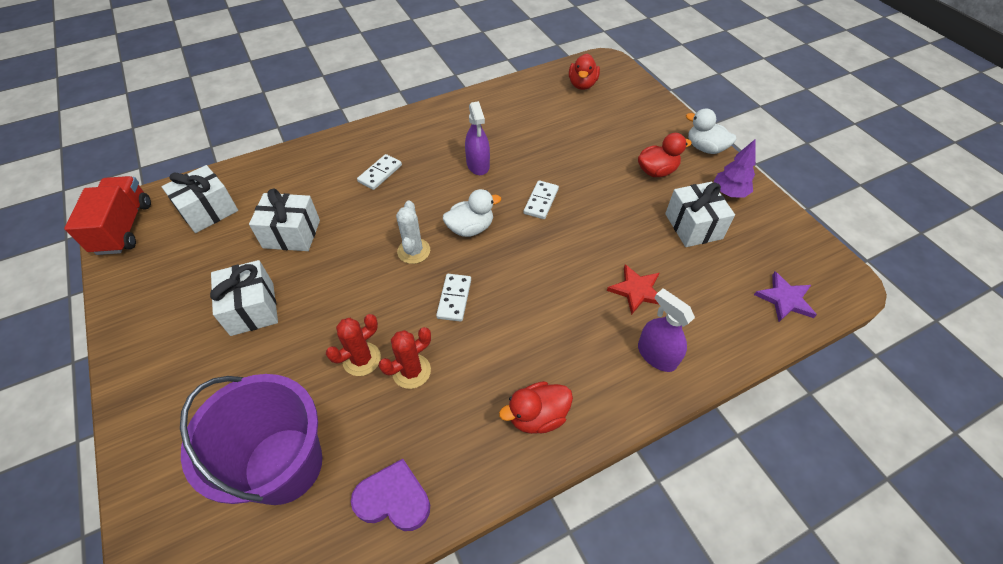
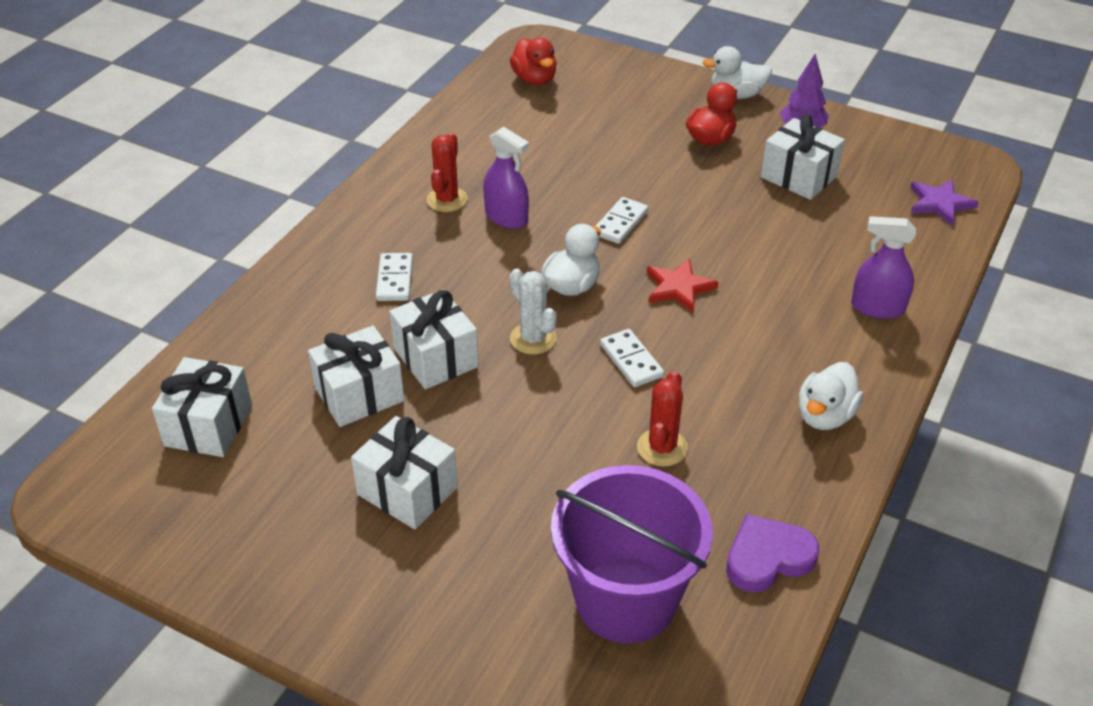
camera: 35 degrees left, 10 degrees down
(124, 228) = (105, 503): red truck -> none
(351, 233) = (436, 357): none -> white gift
(362, 359) = (596, 466): red cactus -> red cactus (447, 200)
(537, 416) = (825, 416): red duck -> white duck
(541, 201) = (620, 223): white domino -> white domino turned 45 degrees clockwise
(636, 290) = (804, 261): red star -> red star (679, 288)

